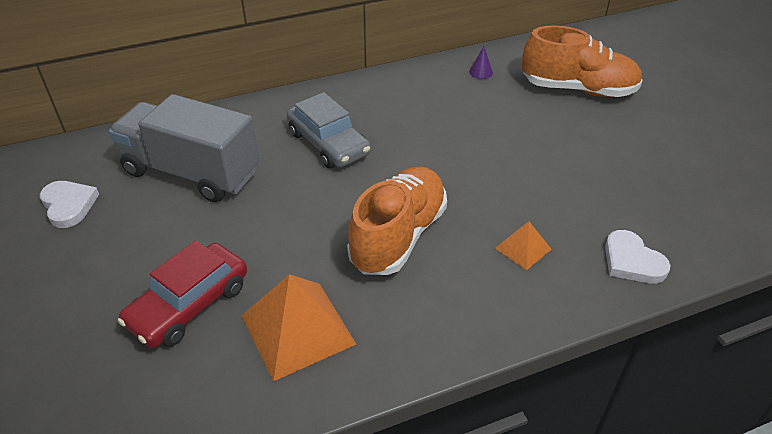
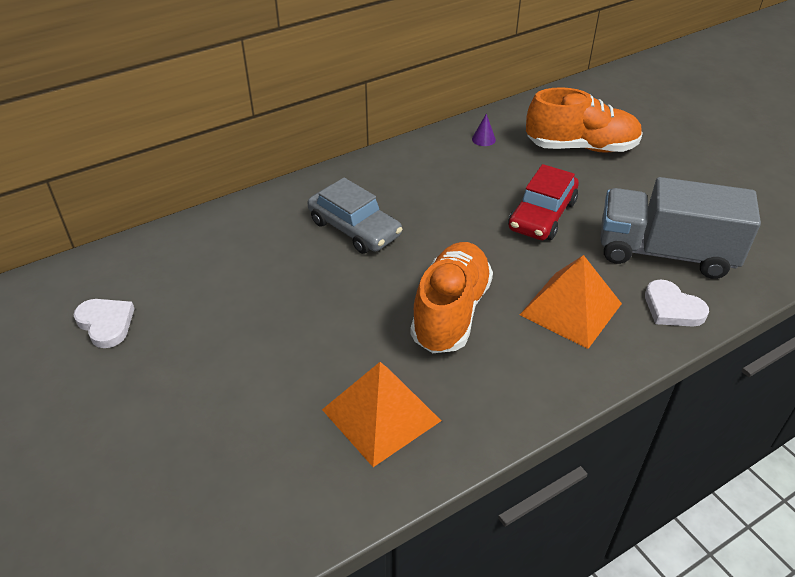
camera: 10 degrees left, 0 degrees up
(189, 305) = (266, 406): red car -> red car (542, 215)
(192, 172) = (224, 274): grey truck -> grey truck (665, 253)
(523, 248) = (571, 309): orange pyramid -> orange pyramid, size x1.95

